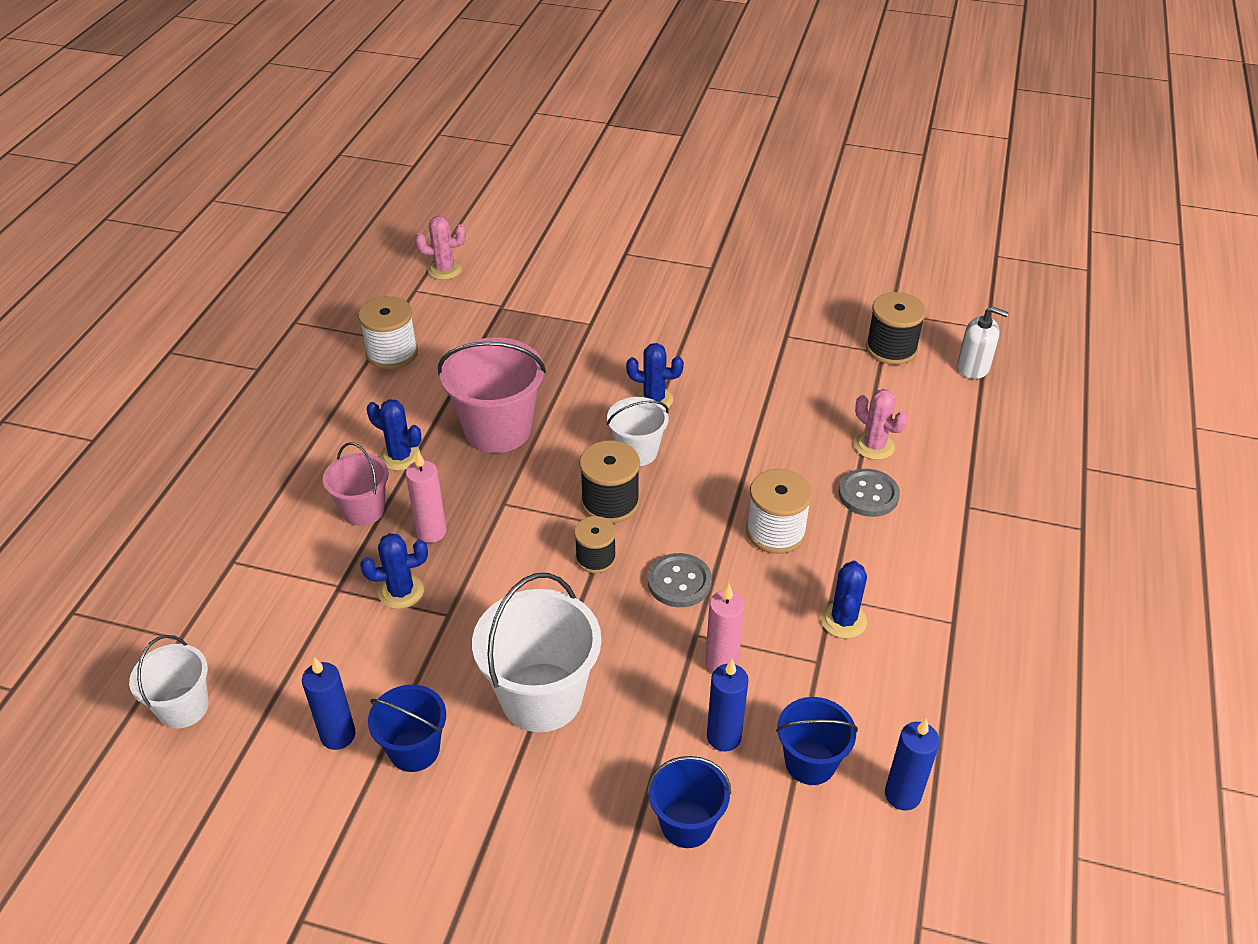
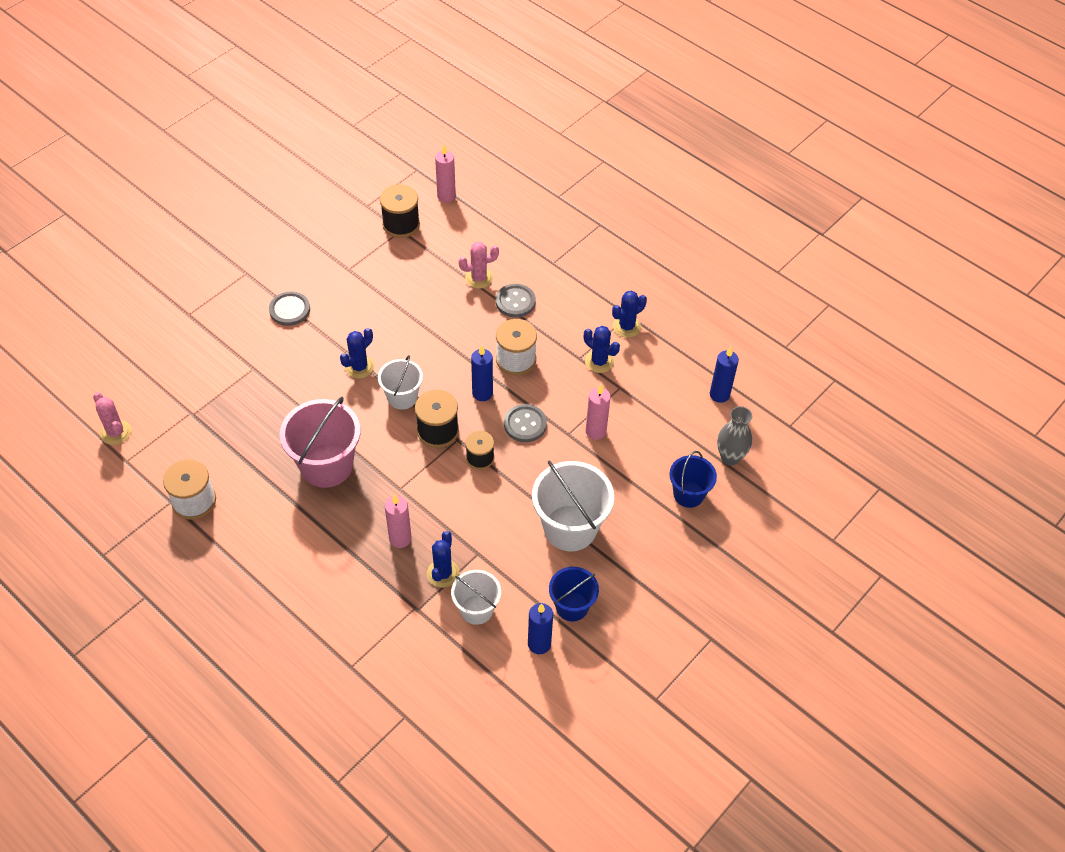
camera: 65 degrees left, 10 degrees up
(183, 707) = (467, 727): white bucket -> white bucket (476, 609)
(363, 510) = (353, 572): pink bucket -> none
(400, 456) = (314, 533): blue cactus -> blue cactus (626, 327)
(445, 270) = (116, 432): pink cactus -> pink cactus turned 60 degrees counterclockwise
(690, 316) = (289, 310): none -> grey button
(724, 737) = (644, 453): blue candle -> blue candle (482, 393)
(793, 856) = (730, 457): none -> grey vase
(810, 762) = (680, 423): blue bucket -> none
(973, 367) = (446, 196): white soap dispenser -> pink candle

